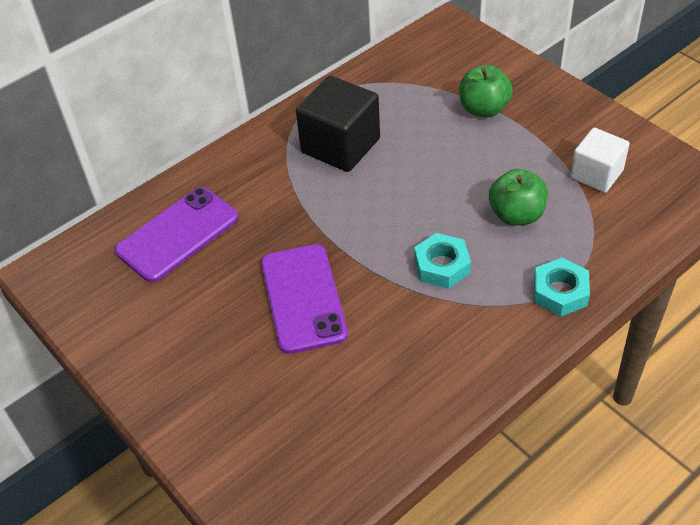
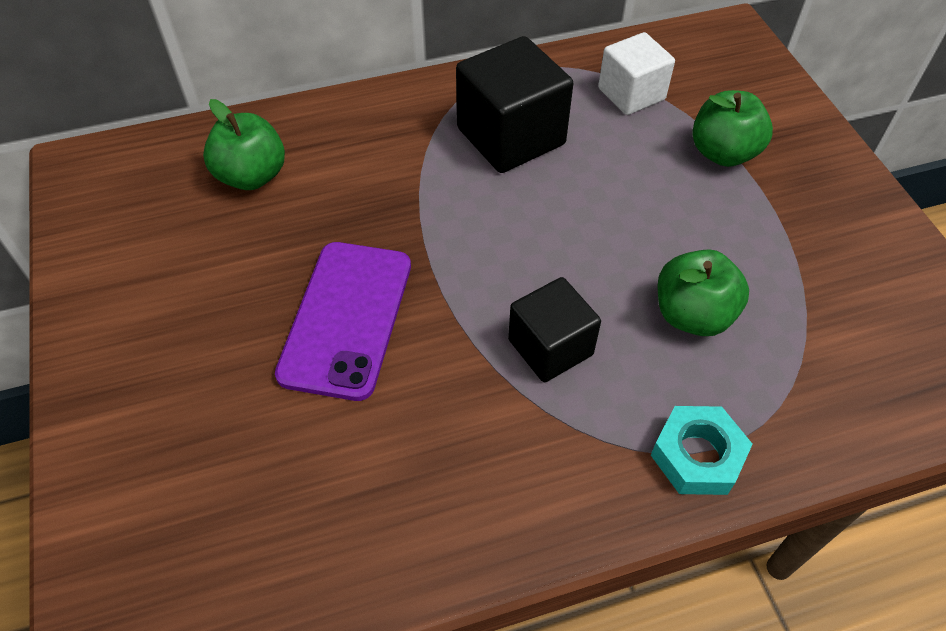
camera: 20 degrees right, 5 degrees up
(177, 234) = (252, 176): purple phone -> green apple
(442, 266) = (550, 347): turquoise nut -> black cube
(596, 174) = (838, 300): white cube -> white cube (631, 94)

